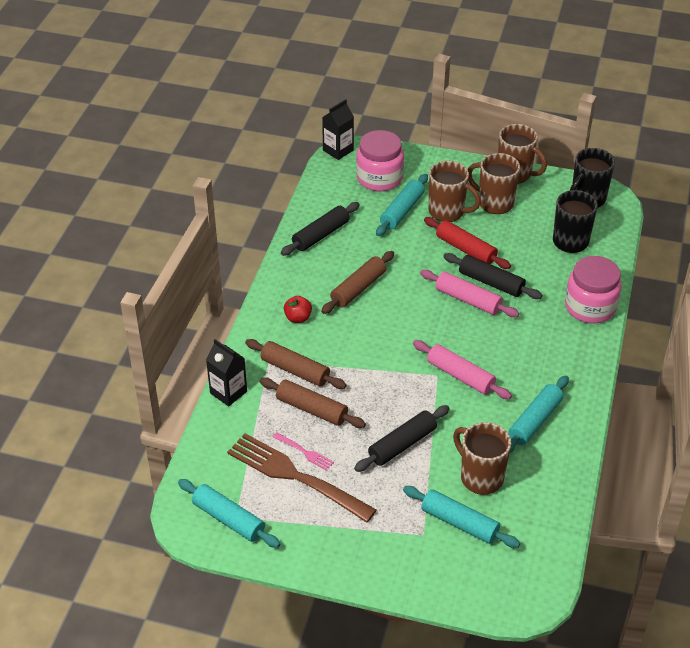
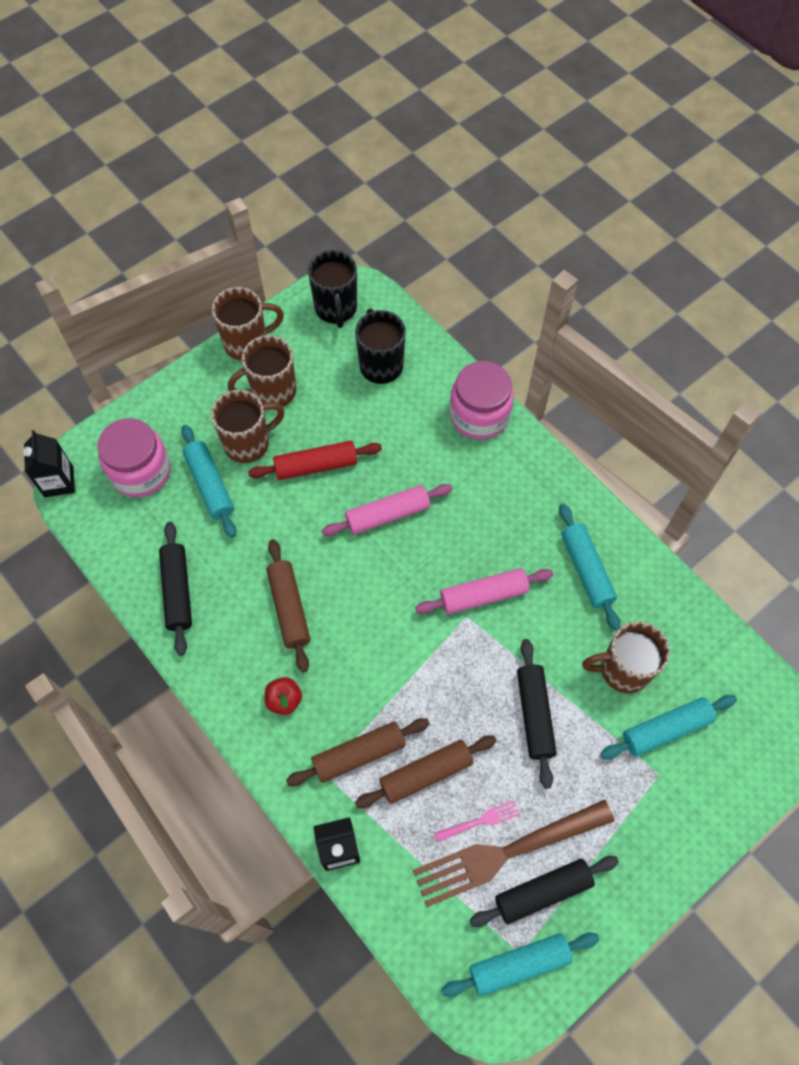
camera: 55 degrees left, 20 degrees up
(491, 282) = (380, 476): black rolling pin -> black rolling pin (542, 892)

